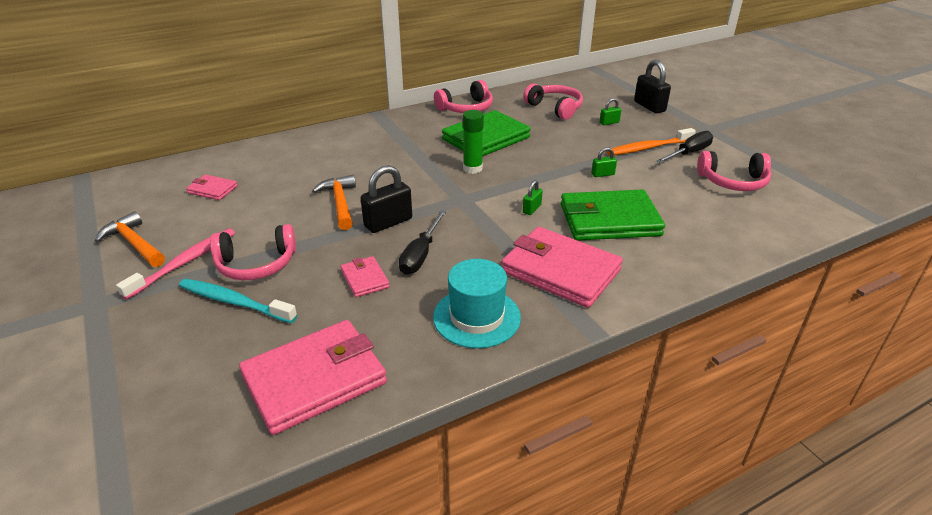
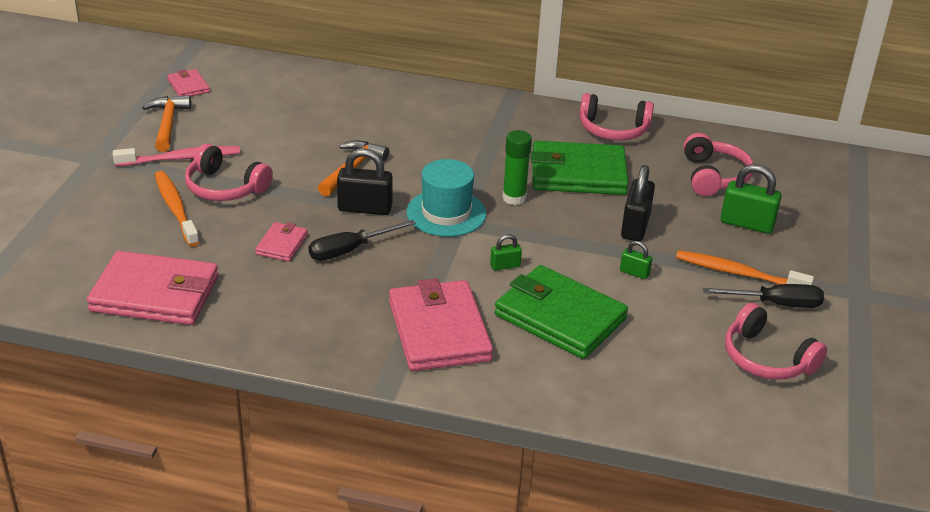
camera: 40 degrees right, 0 degrees up
(212, 190) = (273, 104): pink wallet -> pink wallet (188, 86)
(234, 302) = (175, 209): turquoise toothbrush -> orange toothbrush
(476, 317) = (317, 323): turquoise hat -> turquoise hat (446, 213)
(609, 123) = (747, 224): green padlock -> green padlock, size x1.90
(649, 106) = (835, 230): black padlock -> black padlock (635, 227)

